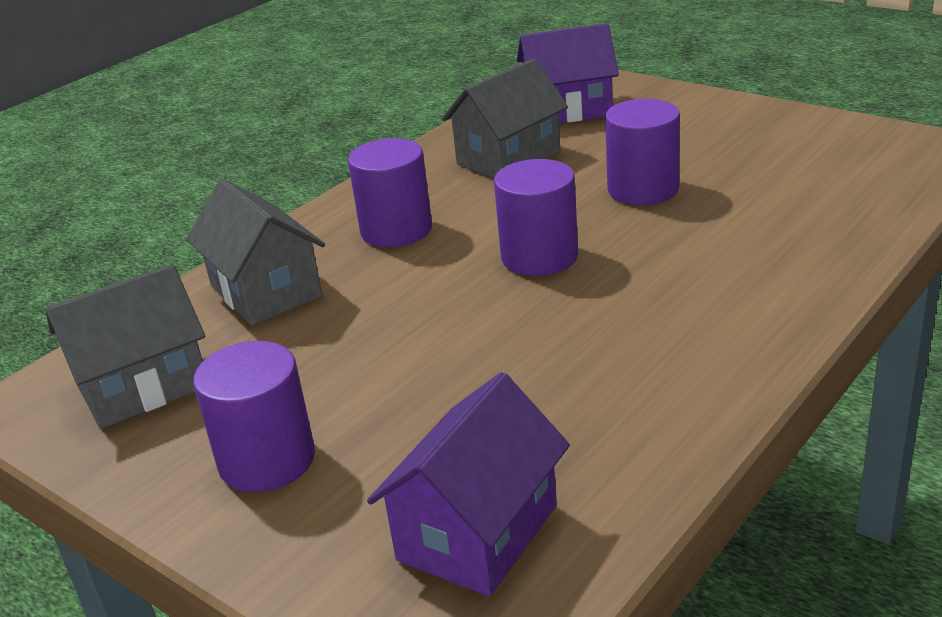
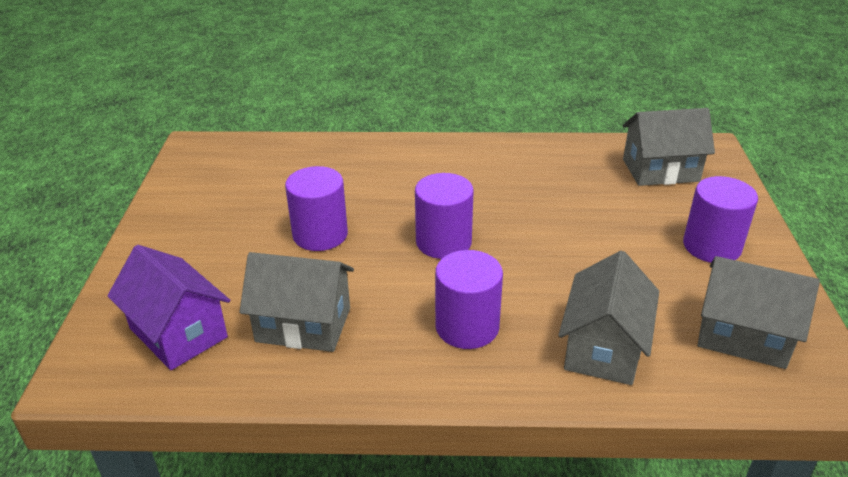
camera: 130 degrees left, 5 degrees up
(477, 532) = (660, 170): purple house -> grey house

